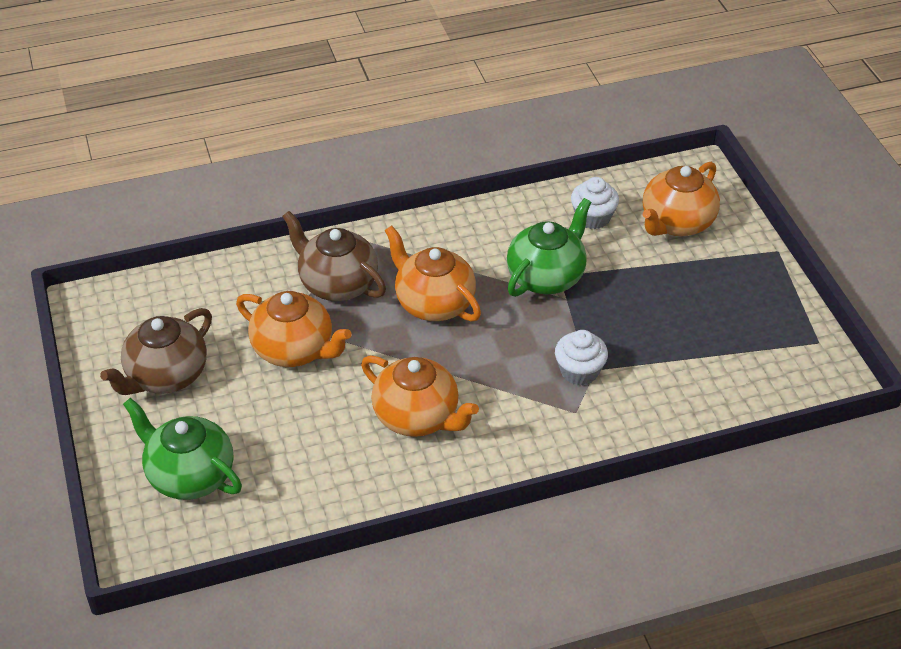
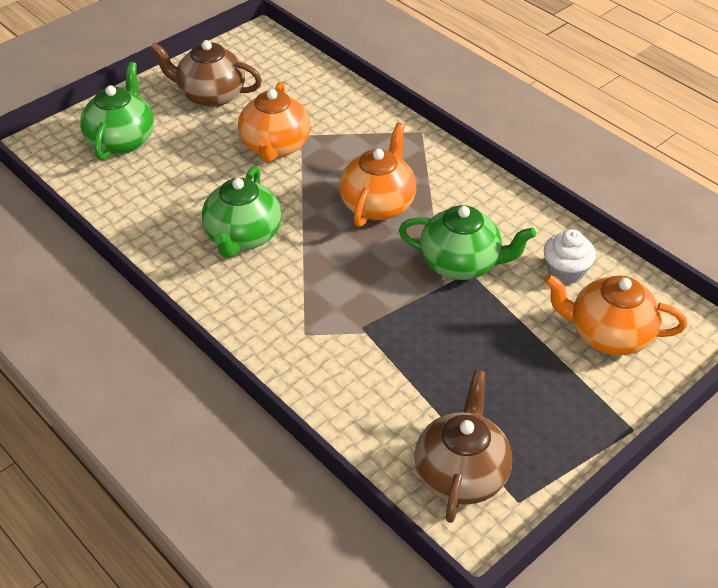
camera: 65 degrees right, 0 degrees up
(337, 284) = (362, 144): brown teapot -> brown teapot (461, 474)
(417, 417) = (243, 237): orange teapot -> green teapot
(579, 371) = (356, 321): white cupcake -> none

